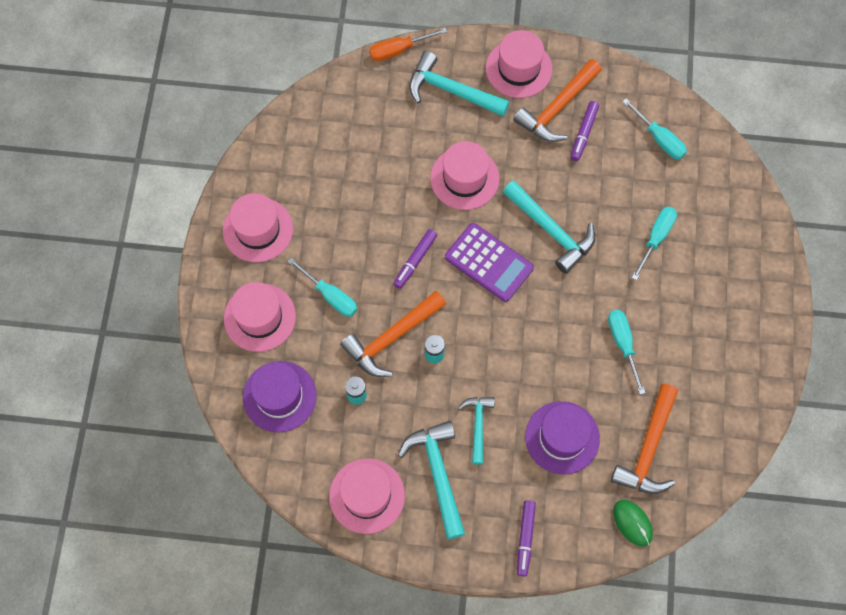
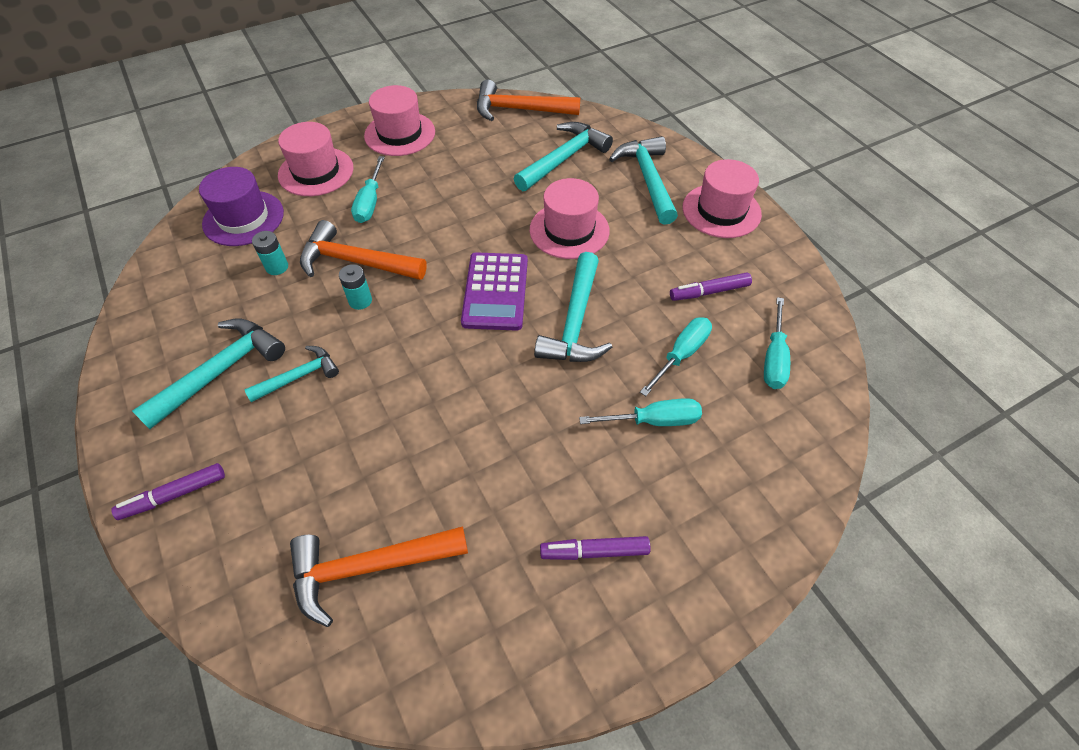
camera: 55 degrees right, 15 degrees down
(367, 496) = (165, 327): pink hat -> none
(384, 130) = (564, 159): none -> turquoise hammer
(399, 50) = (649, 131): orange screwdriver -> none
(415, 261) = (451, 239): purple marker -> purple marker (594, 551)
(557, 108) = (713, 258): orange hammer -> orange hammer (520, 110)
(562, 437) = (329, 463): purple hat -> none
(623, 344) = (492, 461): turquoise screwdriver -> turquoise screwdriver (681, 355)
(632, 523) = (250, 608): green mouse -> none

